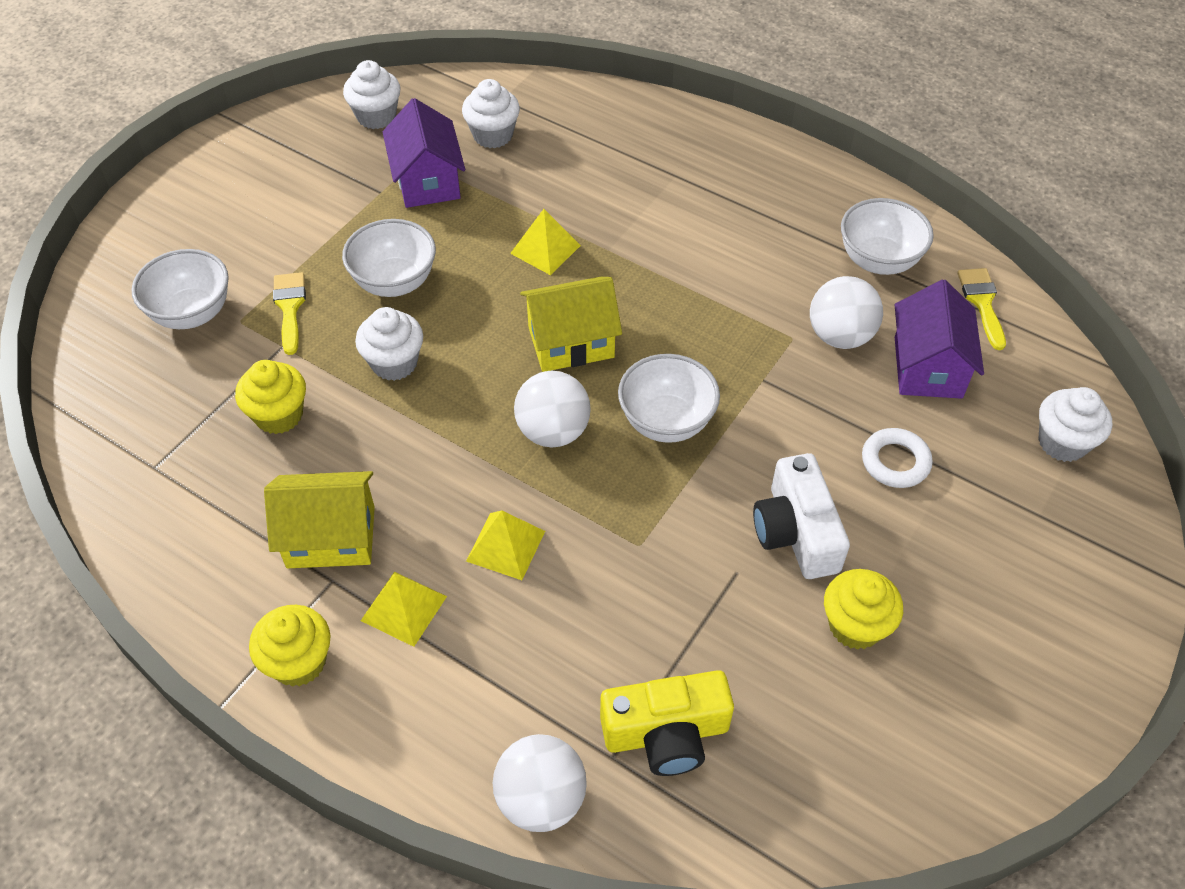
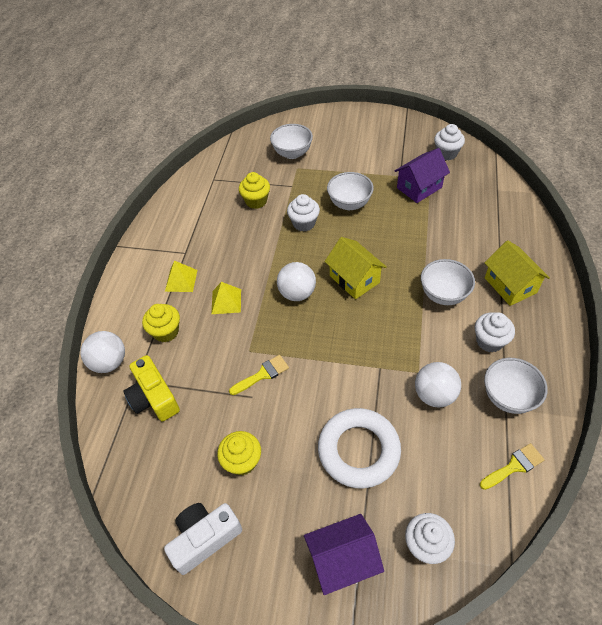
camera: 70 degrees right, 0 degrees up
(290, 308) = (313, 179): yellow brush -> yellow brush (262, 374)
(299, 662) = (145, 259): yellow cupcake -> yellow cupcake (166, 332)
(331, 537) = (205, 243): yellow house -> yellow house (510, 285)
(493, 135) = (468, 197): white cupcake -> white cupcake (489, 341)
(545, 249) = (407, 246): yellow pyramid -> none
(666, 422) = (327, 335): white bowl -> white bowl (443, 294)
(796, 532) = (287, 415): white camera -> white camera (205, 538)
(895, 462) = (358, 450): white ring -> white ring, size x1.94
(927, 367) = (439, 448): purple house -> purple house (342, 560)

